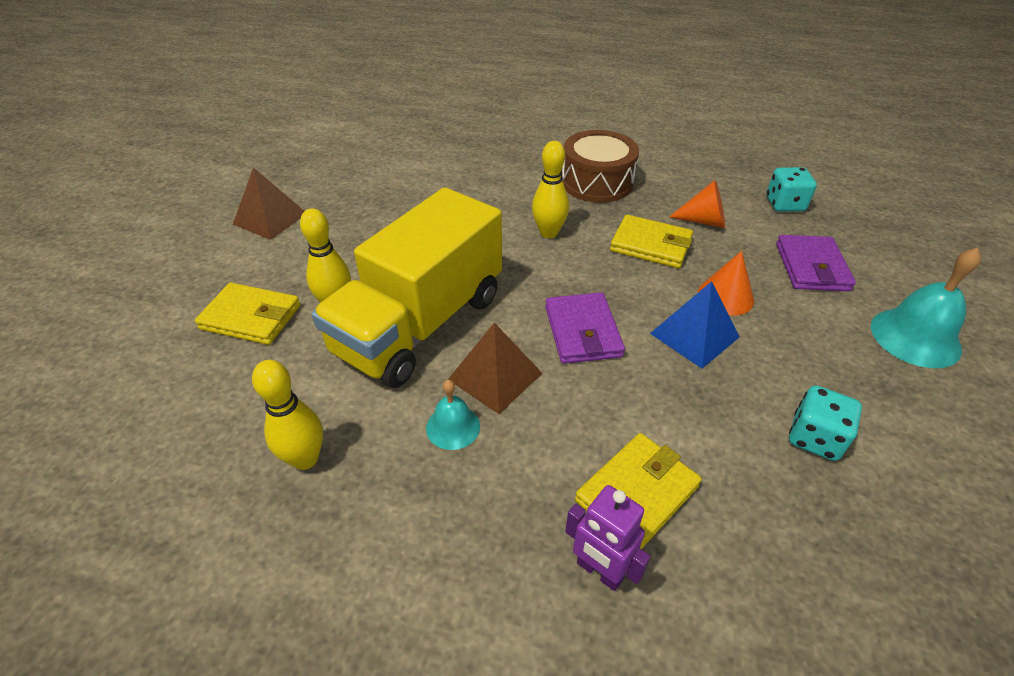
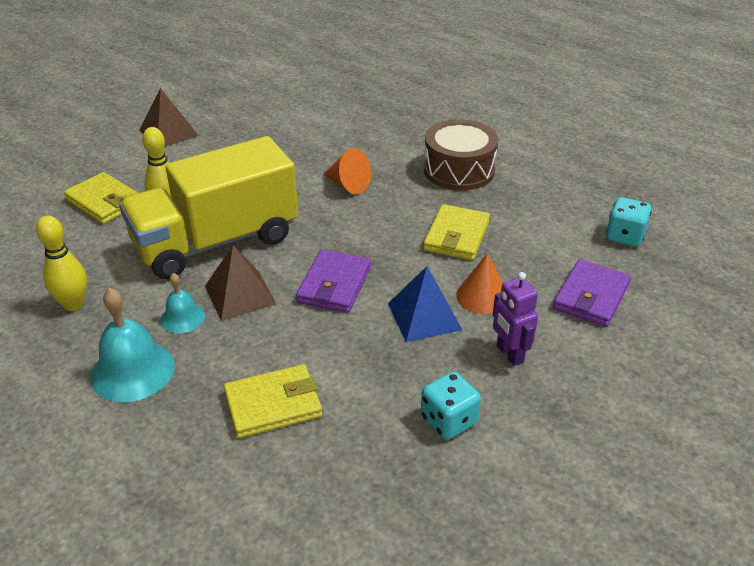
camera: 25 degrees right, 5 degrees down
(548, 233) = (376, 201): yellow bowling pin -> none
(599, 571) = (204, 439): purple robot -> purple robot (509, 354)
(650, 245) = (456, 236): yellow wallet -> yellow wallet turned 60 degrees clockwise
(704, 221) = (527, 229): orange cone -> orange cone (348, 185)
(915, 337) = (628, 382): turquoise bell -> turquoise bell (132, 371)

